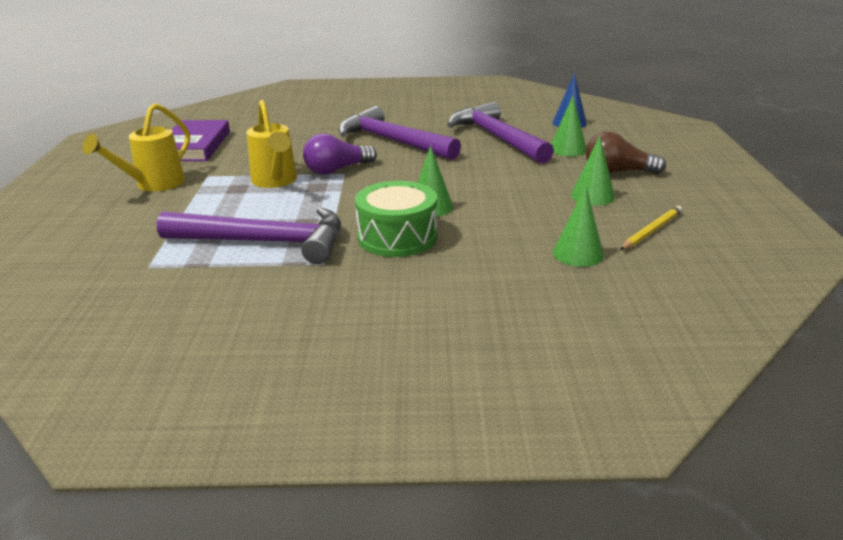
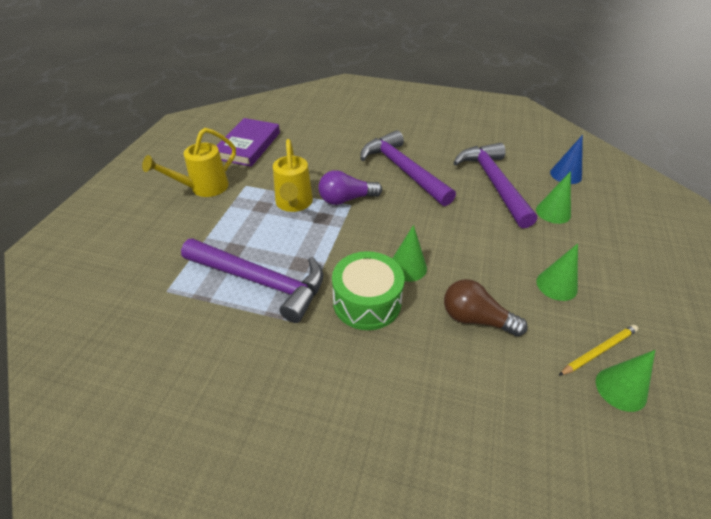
camera: 15 degrees right, 15 degrees up
(578, 253) = (518, 367): green cone -> green cone (621, 389)
(617, 172) = (590, 255): brown light bulb -> brown light bulb (475, 319)

